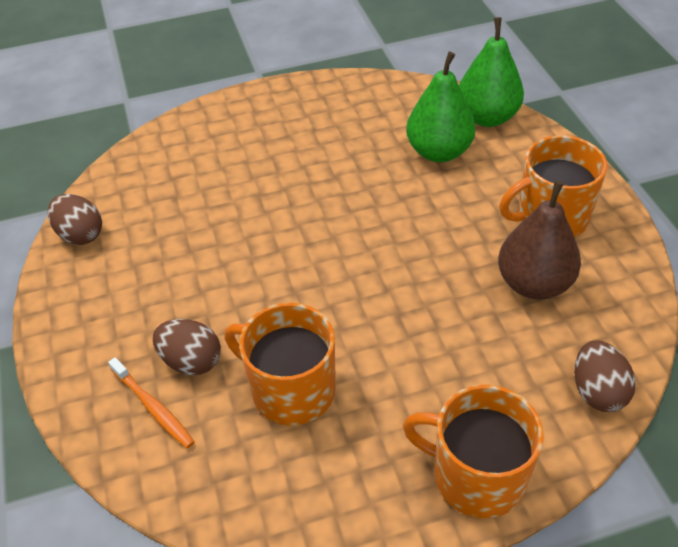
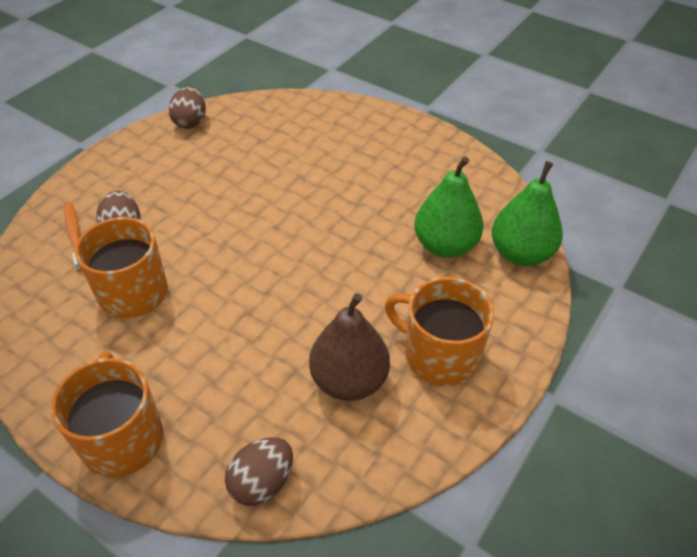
camera: 50 degrees right, 0 degrees up
(153, 408) = (74, 235): orange toothbrush -> orange toothbrush turned 150 degrees clockwise

